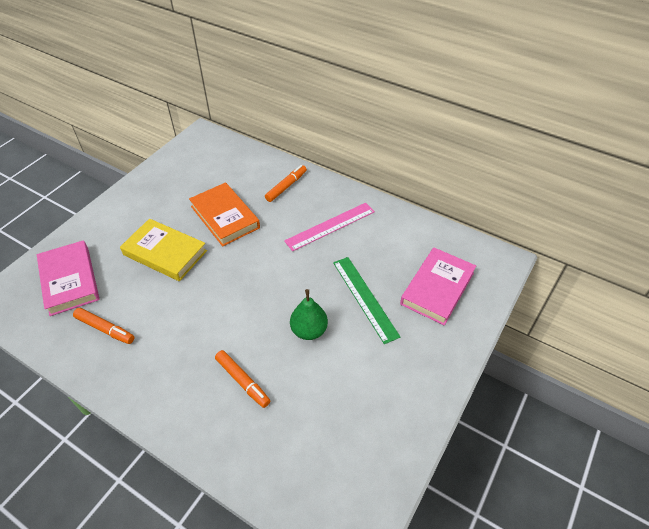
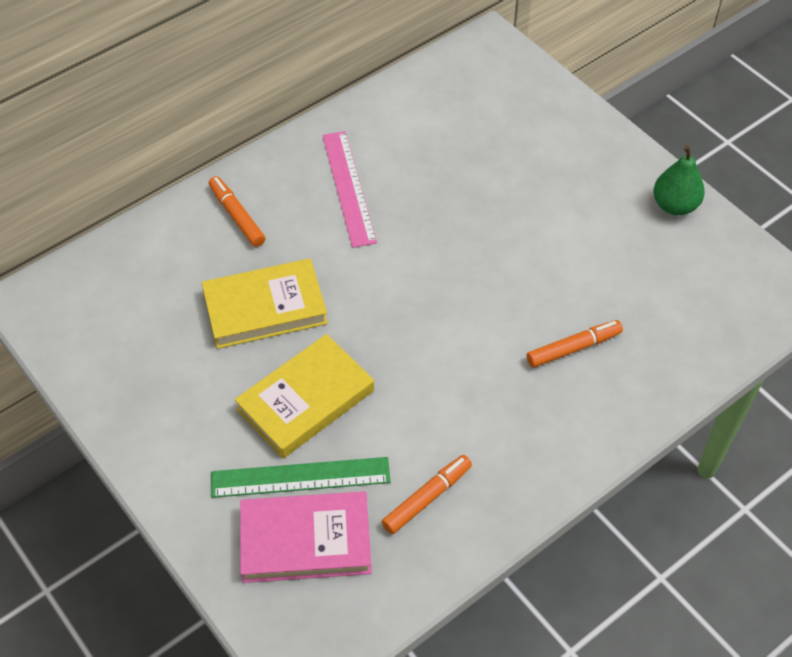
camera: 70 degrees left, 5 degrees up
(225, 217) = (265, 308): orange book -> yellow book
(309, 330) = (521, 261): green pear -> green pear (674, 205)
(365, 298) = (493, 190): green ruler -> green ruler (300, 477)
(437, 288) = (507, 116): pink book -> none

